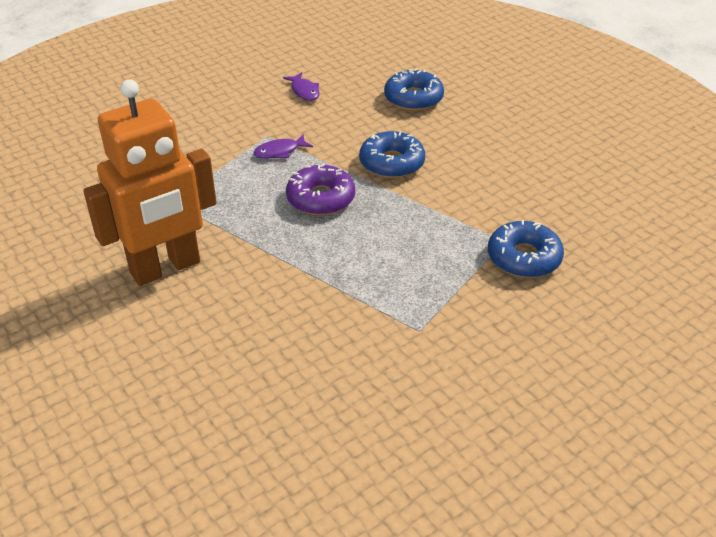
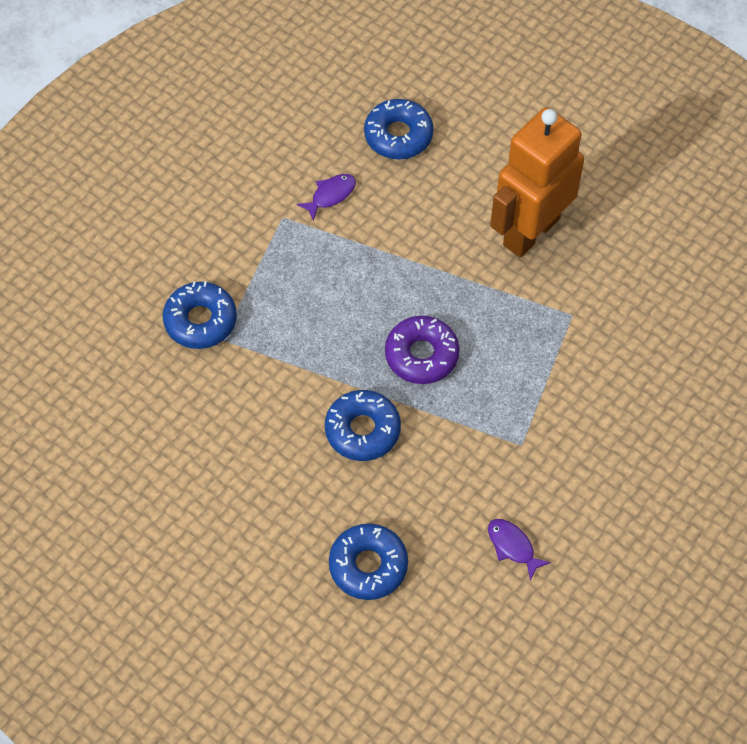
camera: 165 degrees right, 20 degrees up
(254, 389) = (398, 135): none -> blue donut
(279, 152) = (495, 419): purple fish -> purple fish (331, 195)

